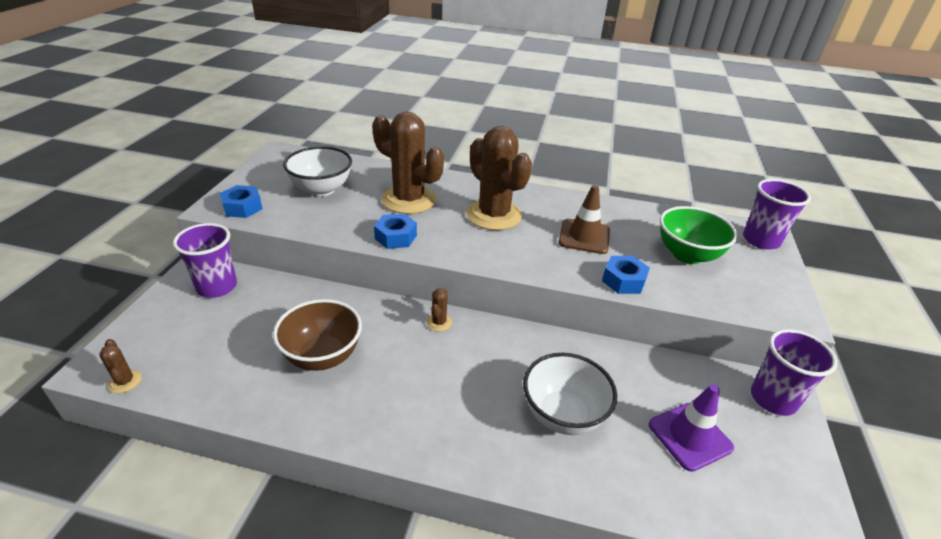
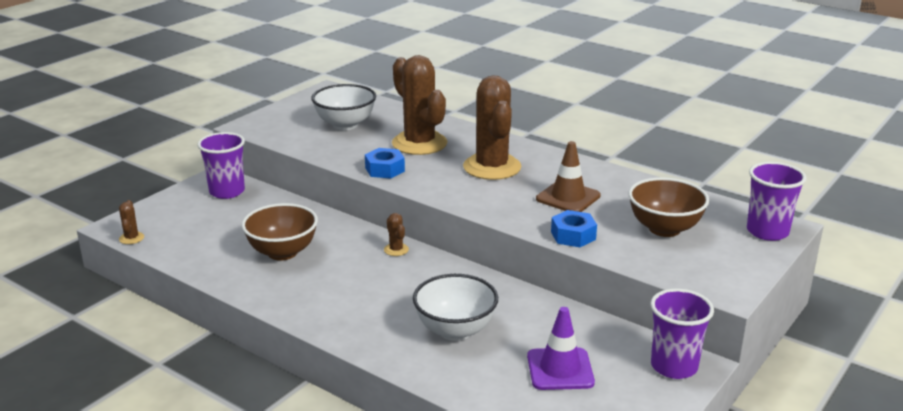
camera: 25 degrees right, 10 degrees down
(243, 207) = (269, 129): blue nut -> none
(439, 322) = (396, 250): brown cactus -> brown cactus turned 60 degrees counterclockwise
(687, 255) = (664, 229): green bowl -> brown bowl

